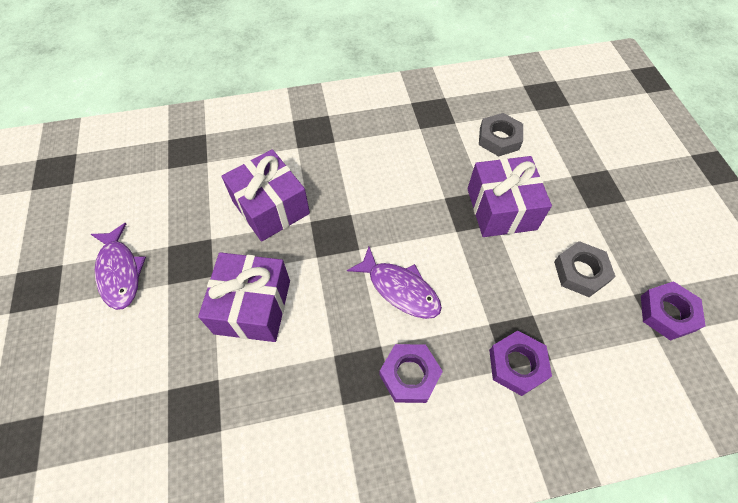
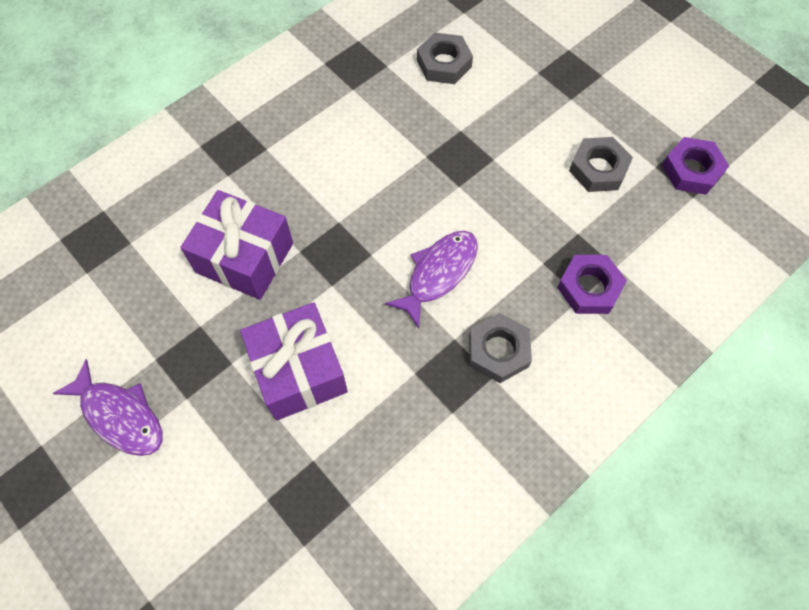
camera: 30 degrees left, 5 degrees up
(400, 289) = (438, 274): purple fish -> purple fish turned 60 degrees counterclockwise
(409, 375) = (498, 351): purple nut -> grey nut
(501, 209) = (489, 140): purple gift -> none

